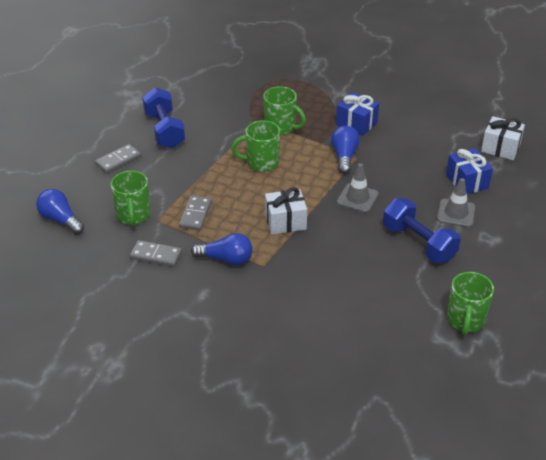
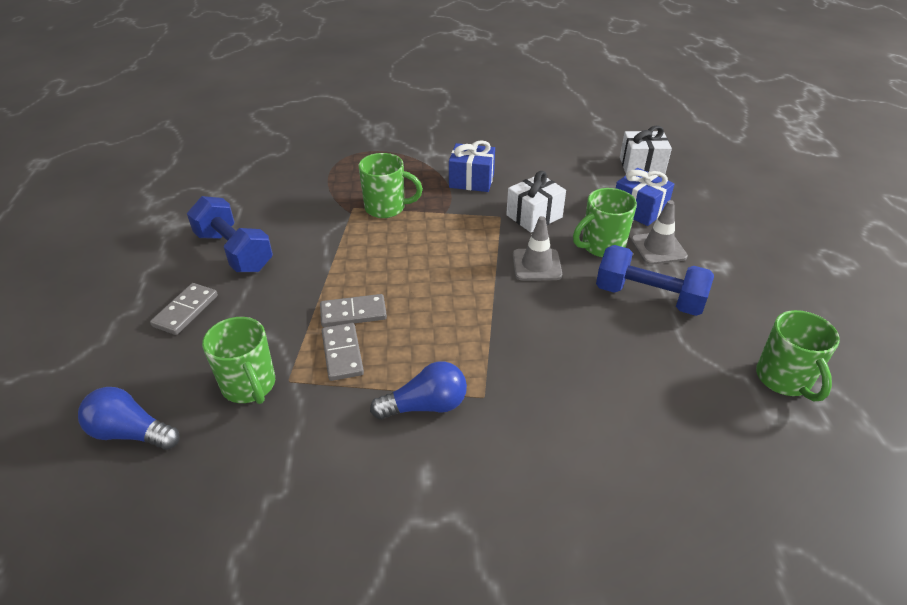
camera: 25 degrees left, 0 degrees up
(156, 255) = (317, 438): grey domino -> grey domino (353, 313)
(261, 163) = (389, 256): green mug -> green mug (601, 246)
(285, 221) = (470, 323): white gift -> white gift (534, 216)
(344, 157) = (485, 221): blue light bulb -> none

